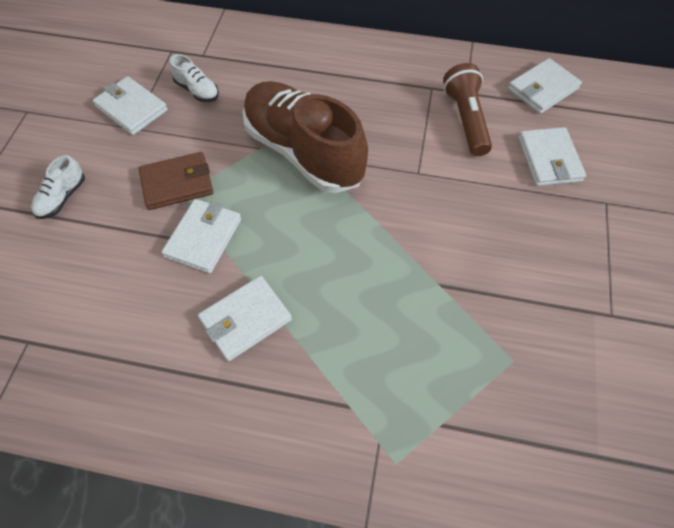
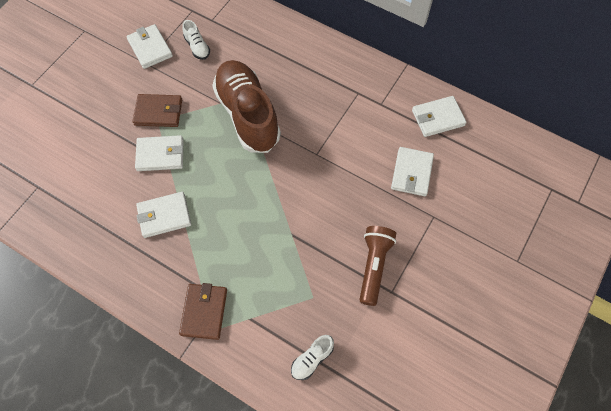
camera: 20 degrees right, 5 degrees up
(62, 198) = (86, 100): white shoe -> white shoe (312, 359)
(203, 238) = (160, 155): white wallet -> white wallet turned 45 degrees clockwise
(369, 440) = (204, 312): none -> brown wallet
(465, 119) = (369, 125): brown flashlight -> brown flashlight (373, 266)

